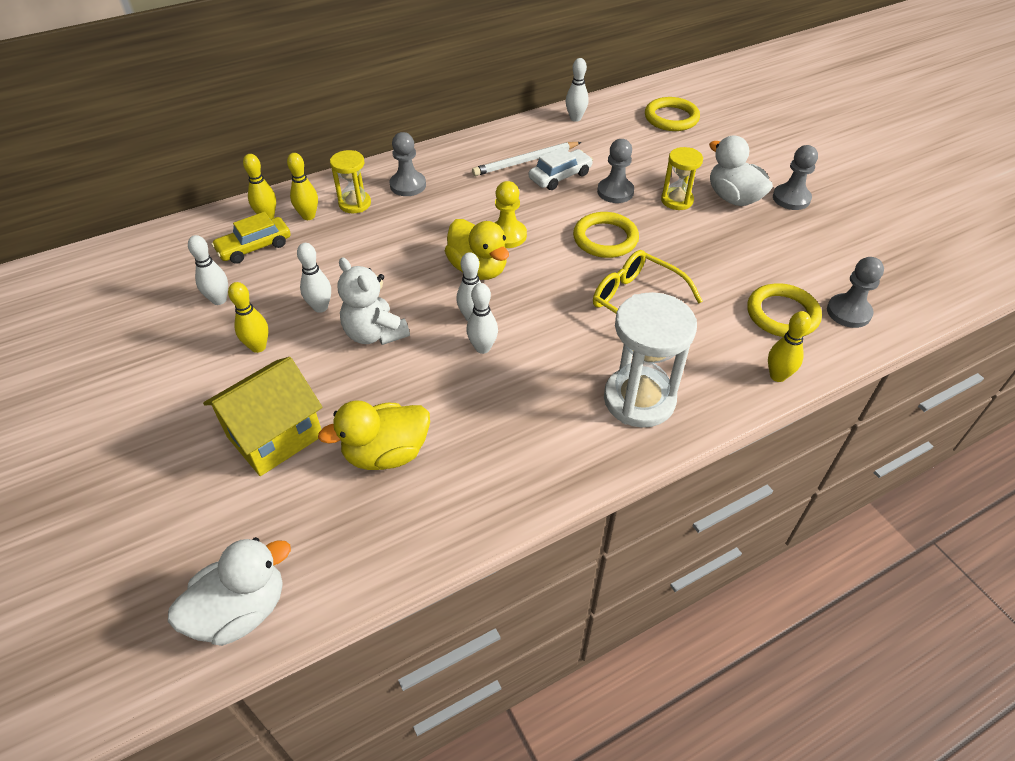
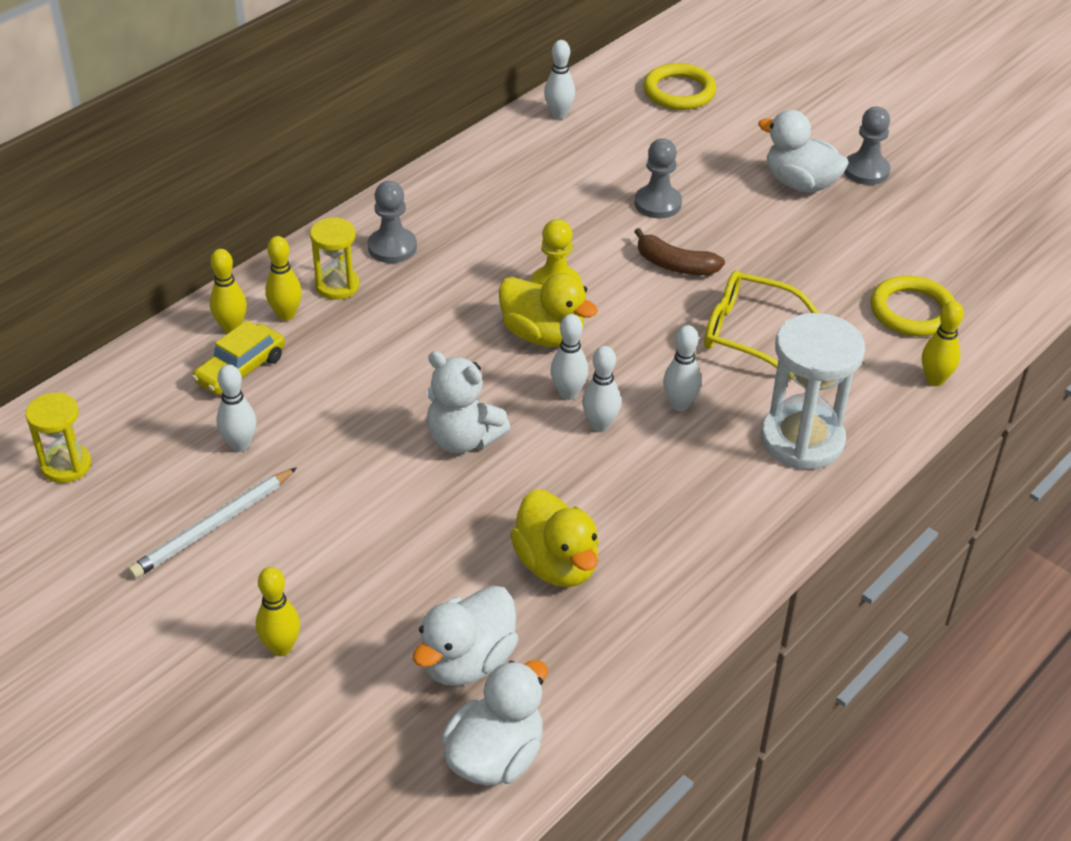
camera: 20 degrees left, 5 degrees down
(258, 347) = (329, 488): yellow bowling pin -> yellow bowling pin (281, 647)
(270, 517) = (467, 661): none -> white duck
(275, 436) = (417, 580): yellow house -> none
(320, 307) = (376, 424): white bowling pin -> white bowling pin (679, 404)
(386, 453) = (556, 565): yellow duck -> yellow duck turned 75 degrees counterclockwise
(525, 161) = (526, 185): white pencil -> white pencil (213, 526)
(560, 176) = (580, 197): white car -> none
(605, 239) = (675, 265): yellow ring -> brown banana
(677, 200) = (736, 200): yellow hourglass -> yellow hourglass (66, 465)
(848, 312) = (980, 293): grey pawn -> none

